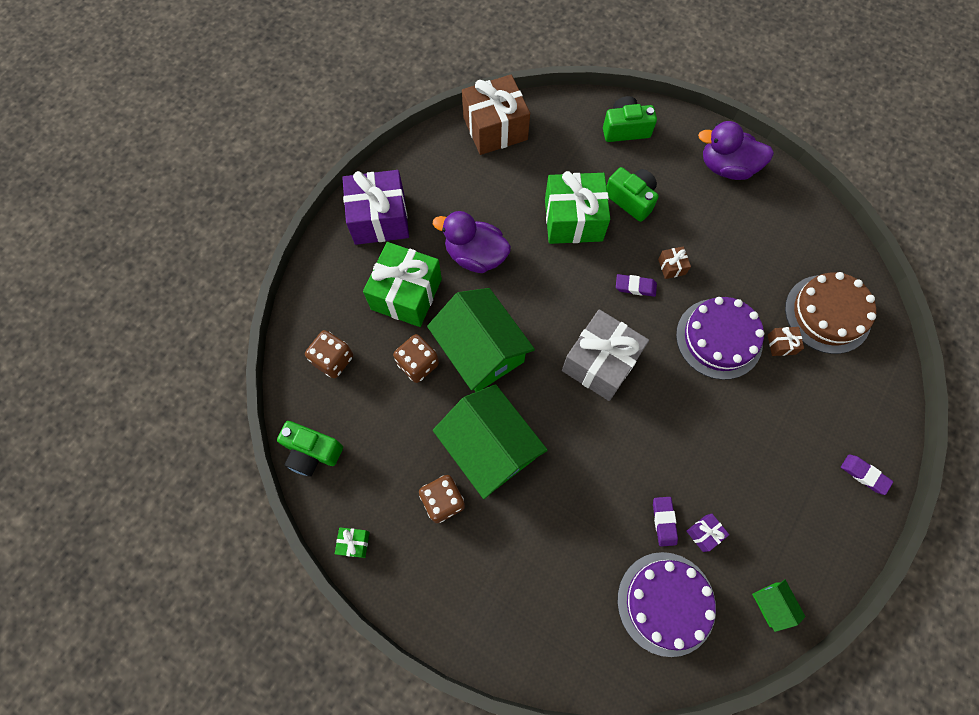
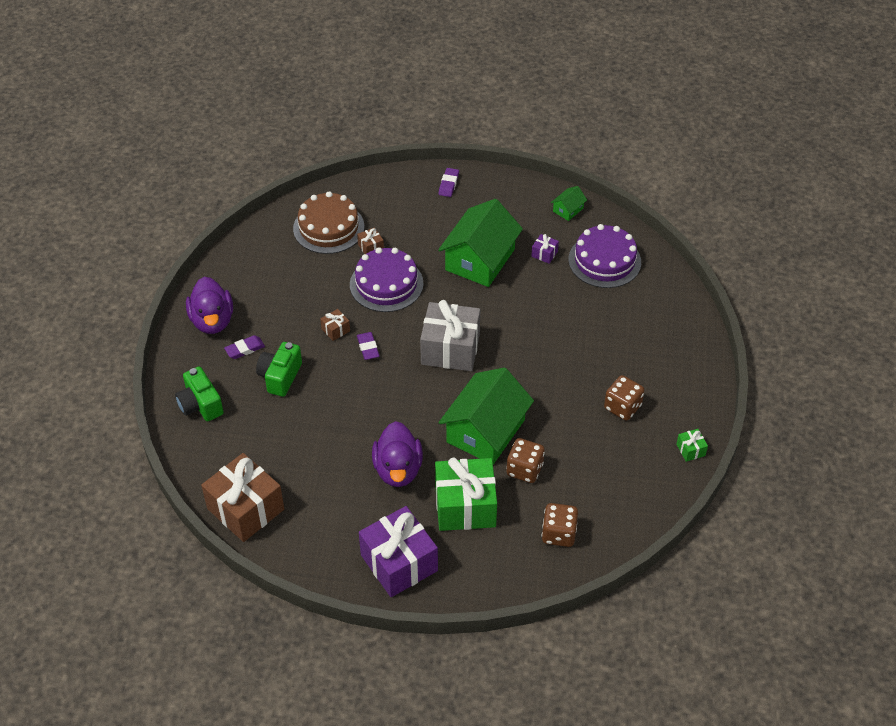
camera: 115 degrees left, 20 degrees down
(312, 452) = (644, 511): green camera -> none
(489, 447) = (563, 394): green house -> green house (480, 260)
(573, 220) = (322, 411): green gift -> none
(664, 521) = (550, 277): purple eraser -> purple eraser (245, 349)

